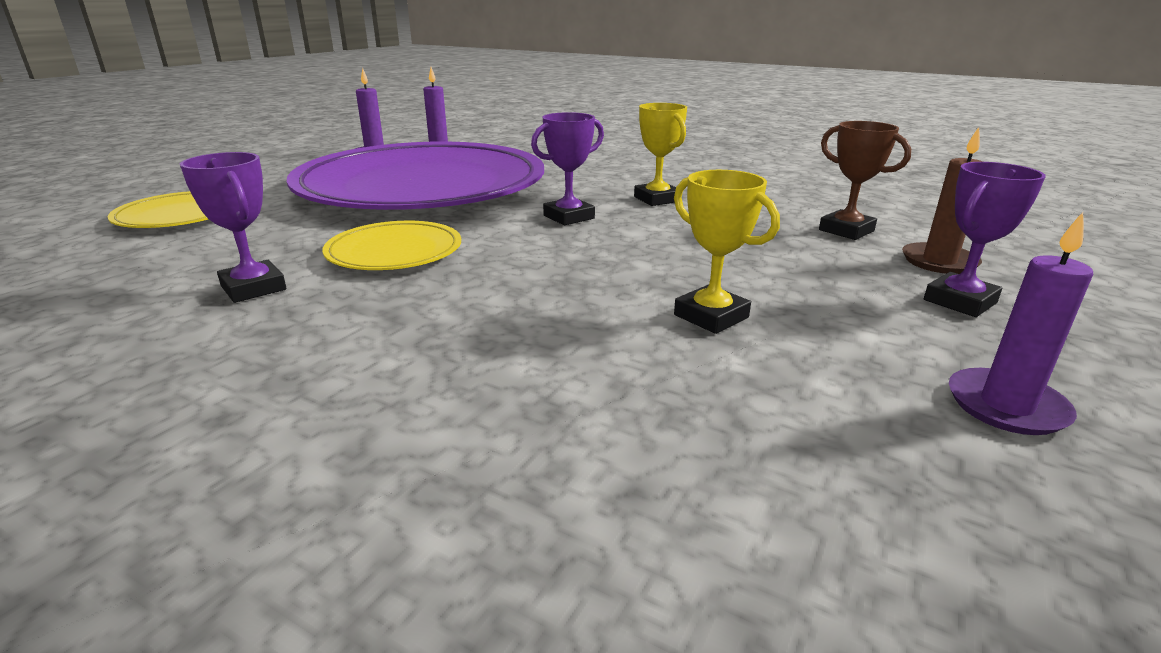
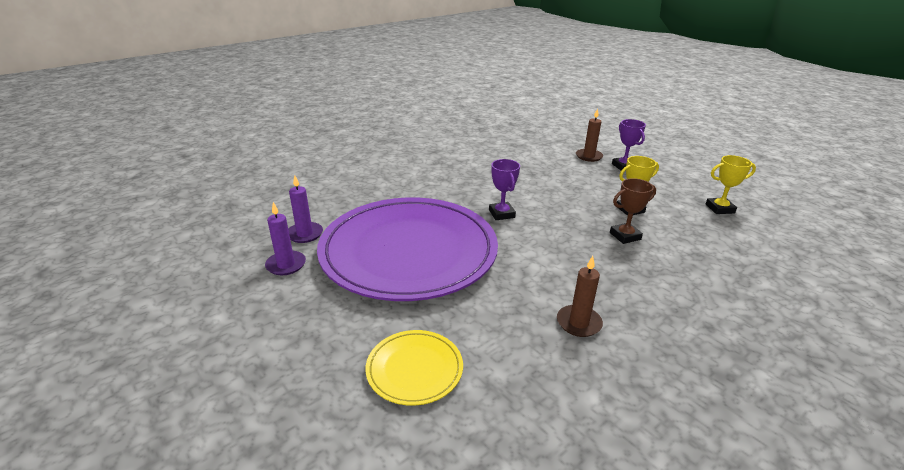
camera: 70 degrees left, 5 degrees up
(253, 288) = (578, 323): purple trophy -> brown candle
(394, 252) = (536, 273): yellow plate -> none
(657, 199) = (484, 185): yellow trophy -> yellow trophy (719, 208)
(846, 230) = (550, 159): brown trophy -> brown trophy (625, 236)
(1006, 406) = (690, 186): purple candle -> none

